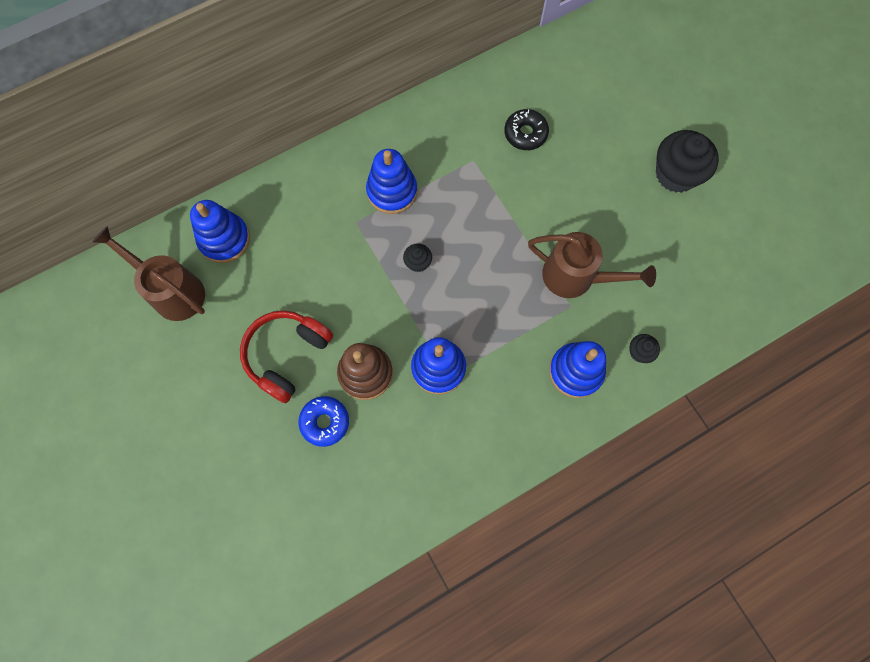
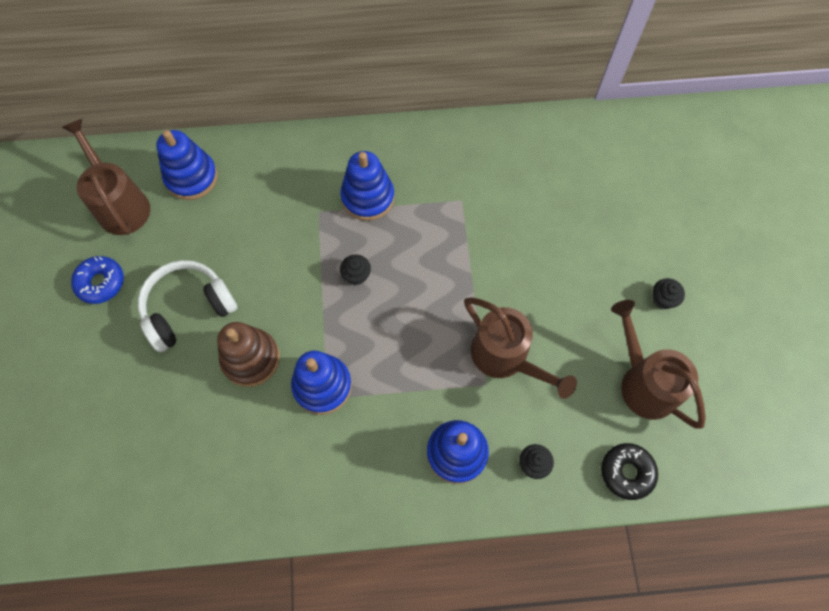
camera: 25 degrees right, 5 degrees down
(287, 355) = (188, 308): red headphones -> white headphones
(325, 422) = (188, 388): blue donut -> blue donut (101, 283)
(525, 133) = (526, 196): black donut -> black donut (626, 472)
(676, 174) = (663, 299): black cupcake -> black cupcake, size x0.47
(692, 248) = (643, 382): none -> brown watering can

